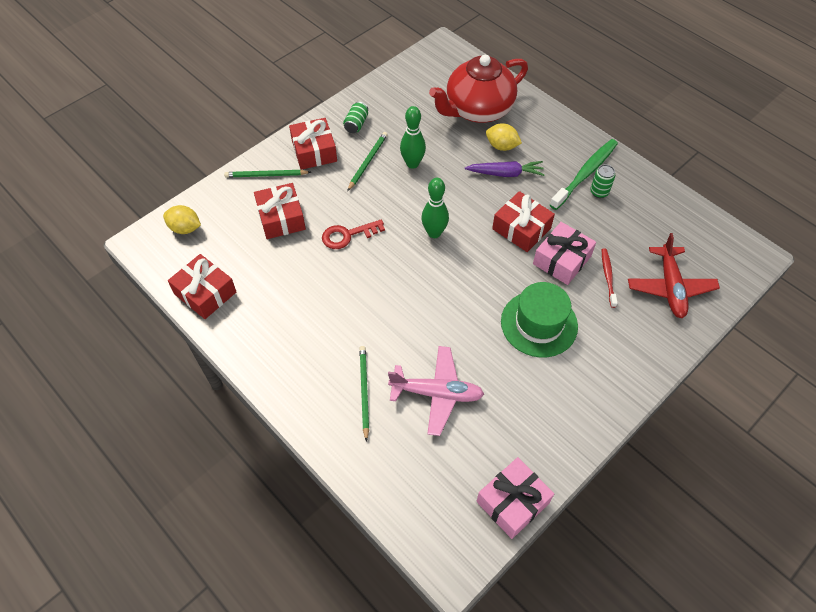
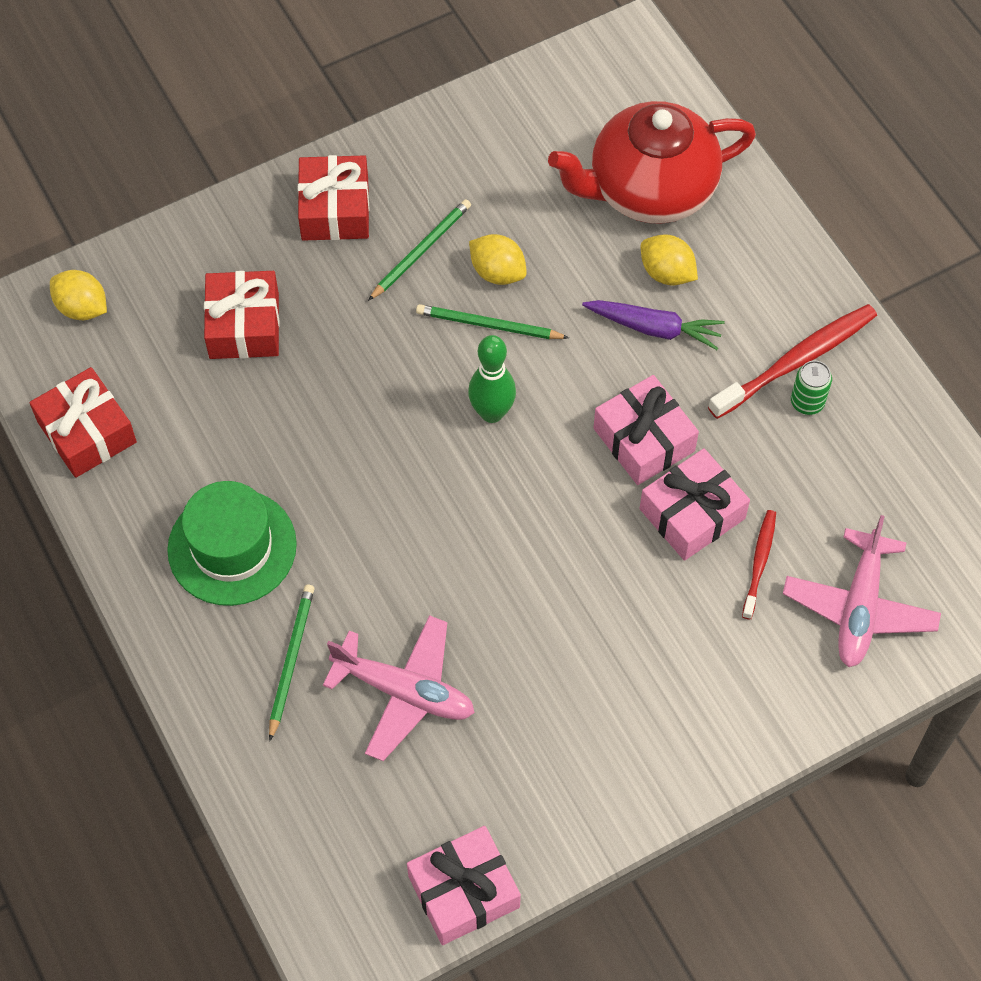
camera: 15 degrees right, 5 degrees up
(266, 175) = (240, 238): green pencil -> green pencil (488, 325)
(348, 235) = (345, 383): red key -> none
(356, 124) = (424, 171): green can -> none
(412, 164) = (497, 272): green bowling pin -> yellow lemon
(521, 229) = (644, 440): red gift -> pink gift
(539, 324) = (610, 617): green hat -> green hat (232, 547)
(585, 173) = (797, 361): green toothbrush -> red toothbrush
(670, 287) = (859, 607): red plane -> pink plane

